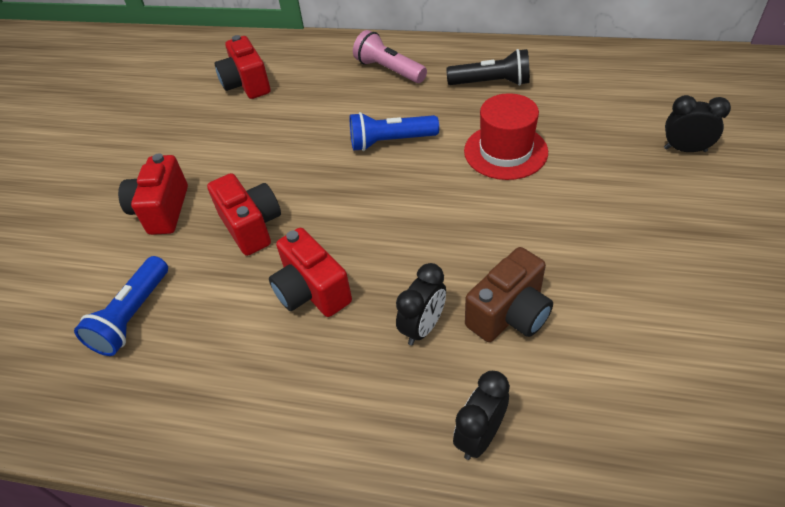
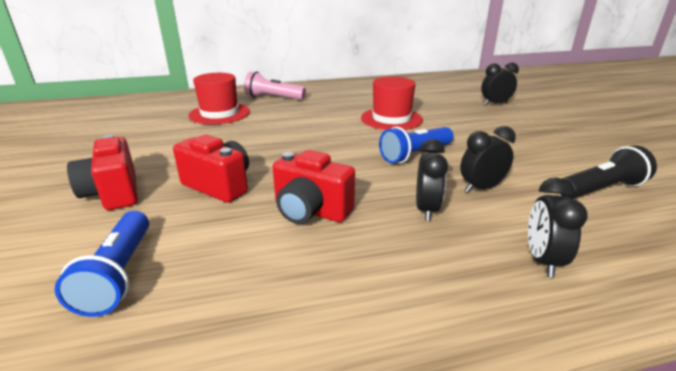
camera: 30 degrees left, 20 degrees down
(247, 84) = (157, 116): red camera -> none
(311, 93) = (219, 113): none -> red hat
(390, 142) = (304, 126): blue flashlight -> blue flashlight (415, 155)
(491, 83) = (351, 95): black flashlight -> black flashlight (601, 189)
(509, 314) = (481, 188): brown camera -> black clock

